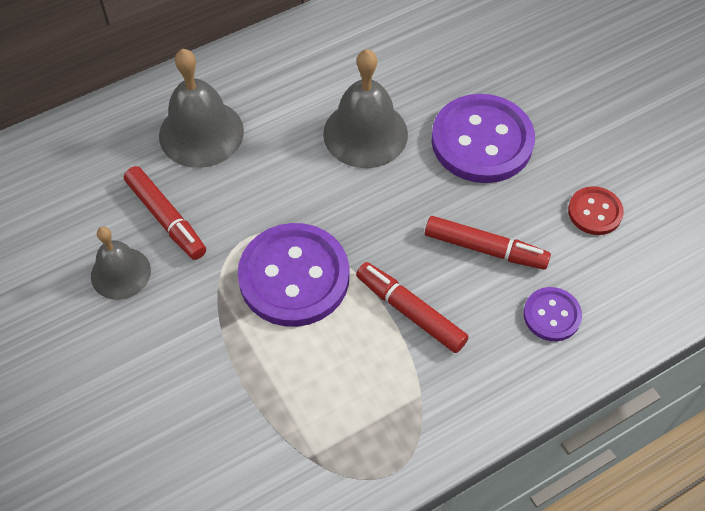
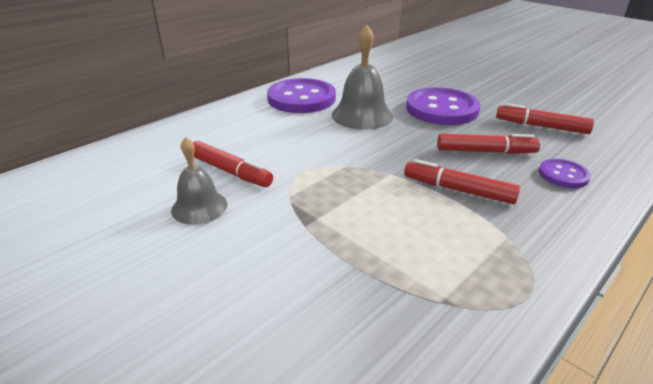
camera: 15 degrees left, 25 degrees down
(201, 133) = (242, 129): grey bell -> none
(294, 277) = (352, 186): purple button -> purple button (301, 98)
(594, 212) = (541, 126): red button -> red marker

